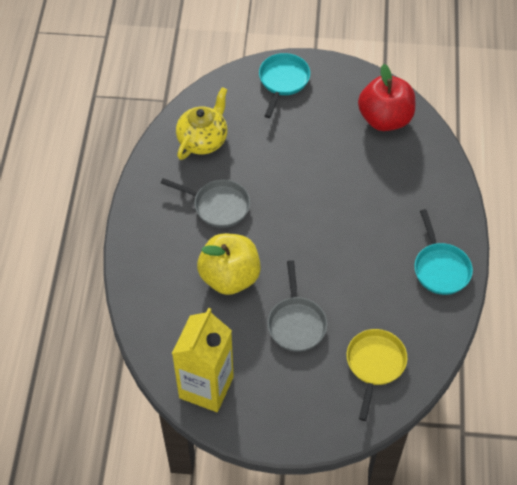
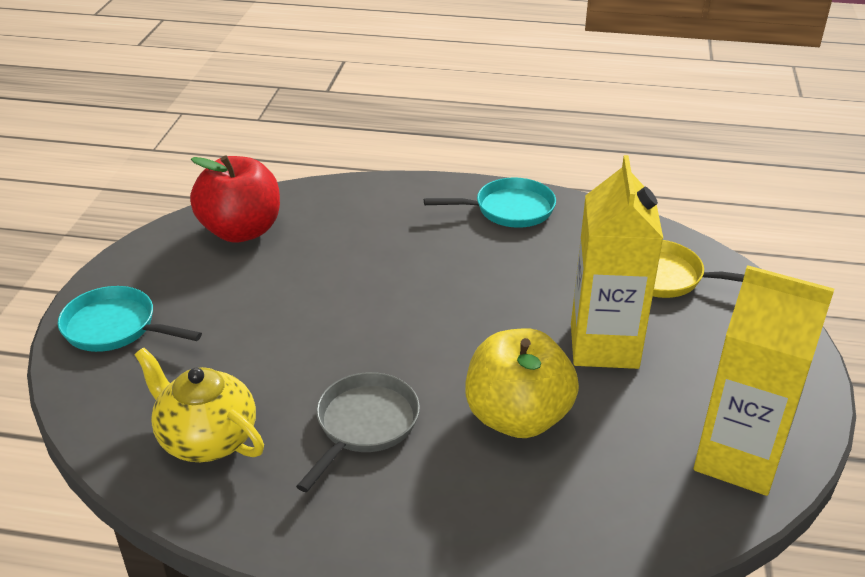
camera: 85 degrees left, 20 degrees down
(296, 323) = (604, 346): grey pan -> yellow carton

